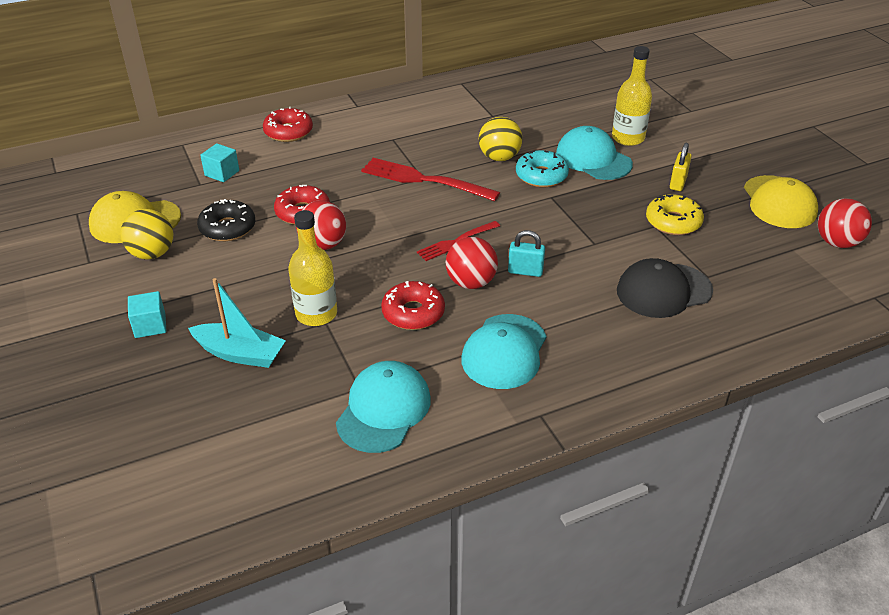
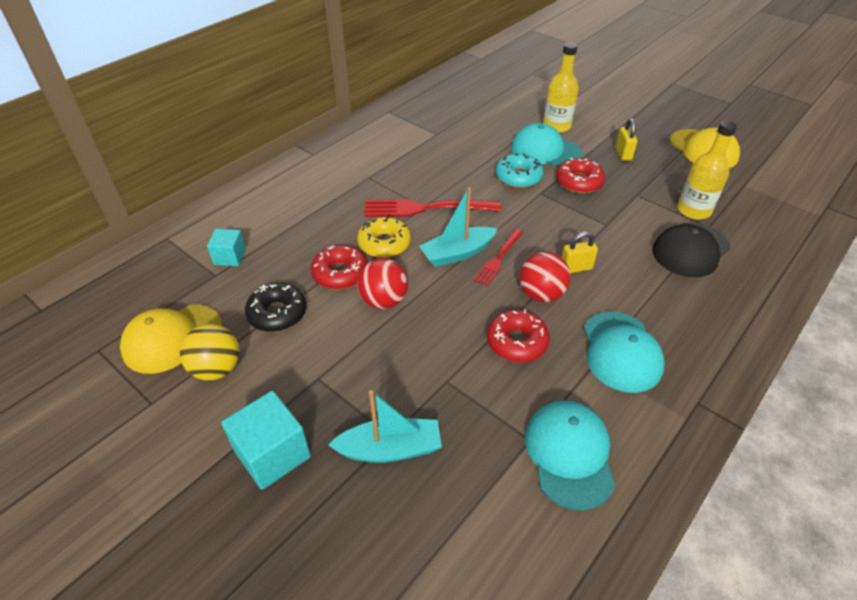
camera: 25 degrees left, 5 degrees up
(150, 325) = (272, 454): turquoise cube -> turquoise cube, size x1.64
(288, 132) = (266, 196): red donut -> red donut (579, 182)
(316, 314) = (431, 376): yellow bottle -> yellow bottle (693, 210)
(421, 226) = (457, 253): none -> turquoise boat
(499, 157) = (472, 170): yellow ball -> none
(525, 271) = (575, 268): turquoise padlock -> yellow padlock
(673, 222) = (647, 188): yellow donut -> yellow donut (384, 244)
(837, 242) = (767, 171): red ball -> none

